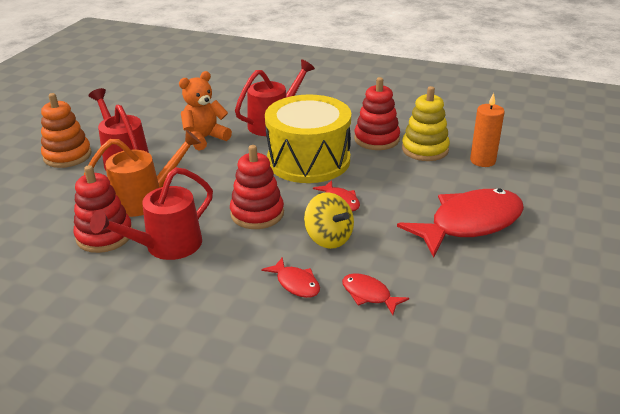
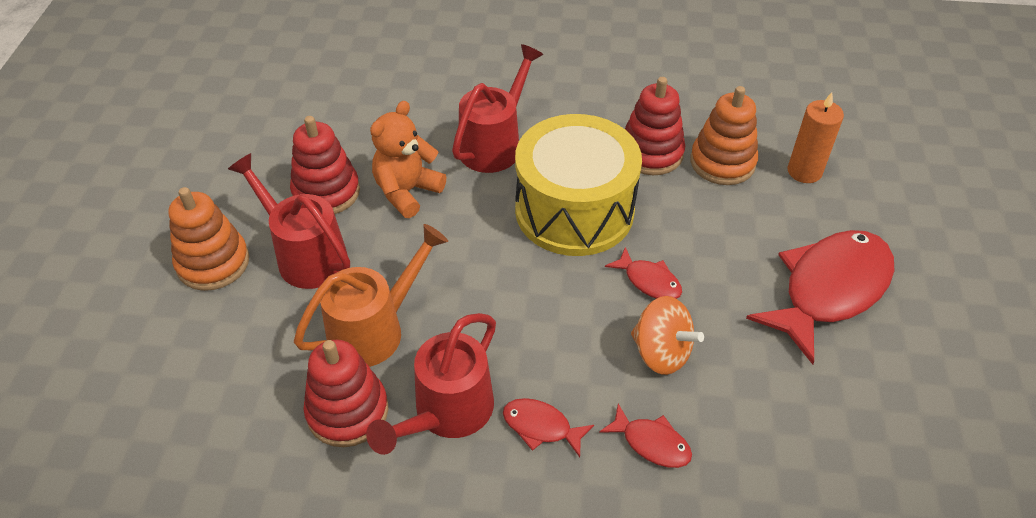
camera: 15 degrees left, 15 degrees up
(257, 213) = (546, 326): red stacking toy -> red stacking toy (326, 192)
(328, 238) = (661, 352): yellow spinning top -> orange spinning top
(369, 295) = (752, 442): red fish -> red fish (541, 427)
(425, 149) = (722, 162): yellow stacking toy -> orange stacking toy

